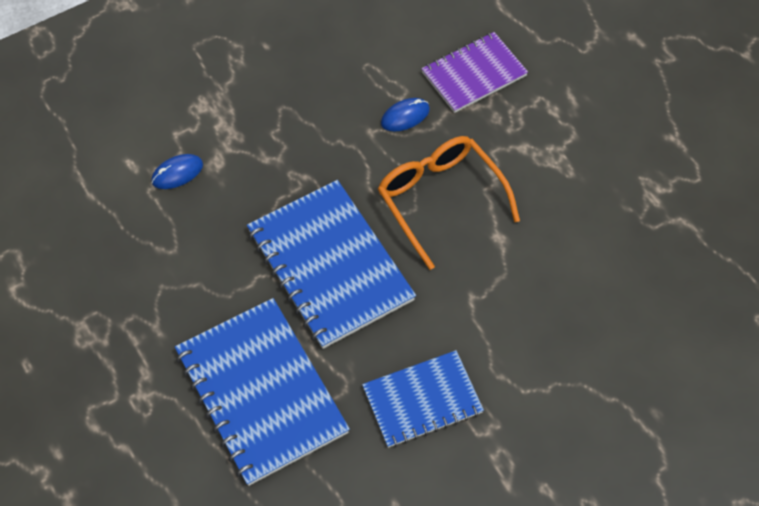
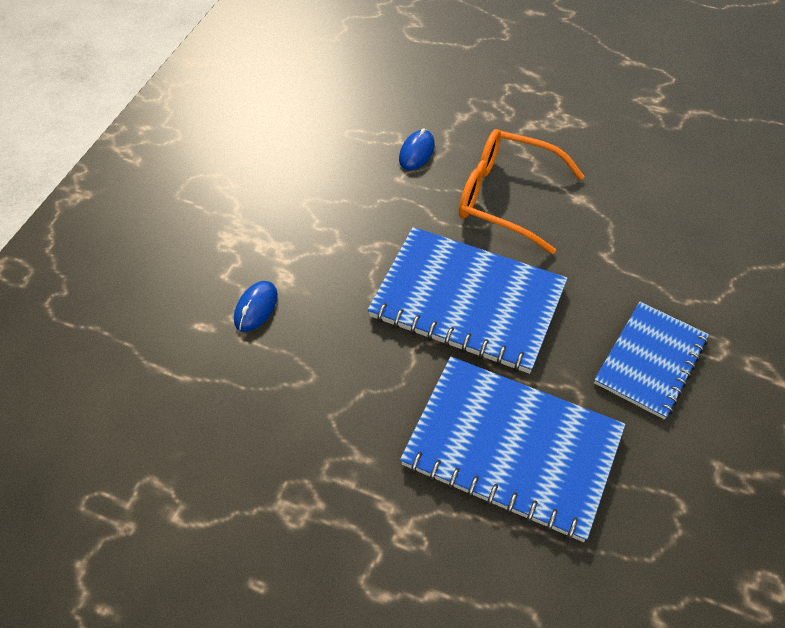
camera: 35 degrees left, 5 degrees down
(474, 74) = (441, 94): purple notebook -> none

